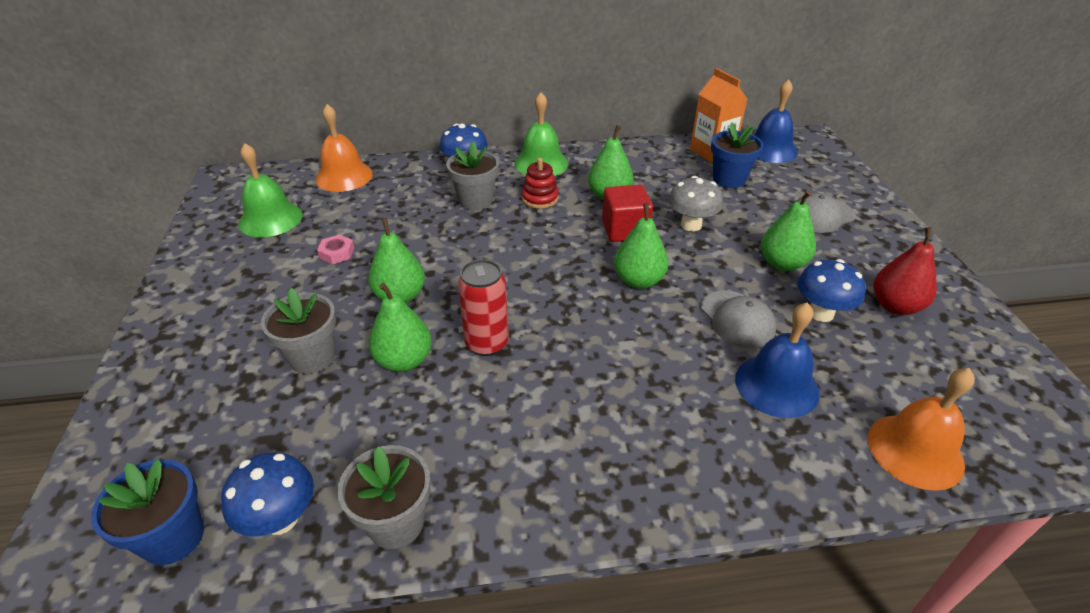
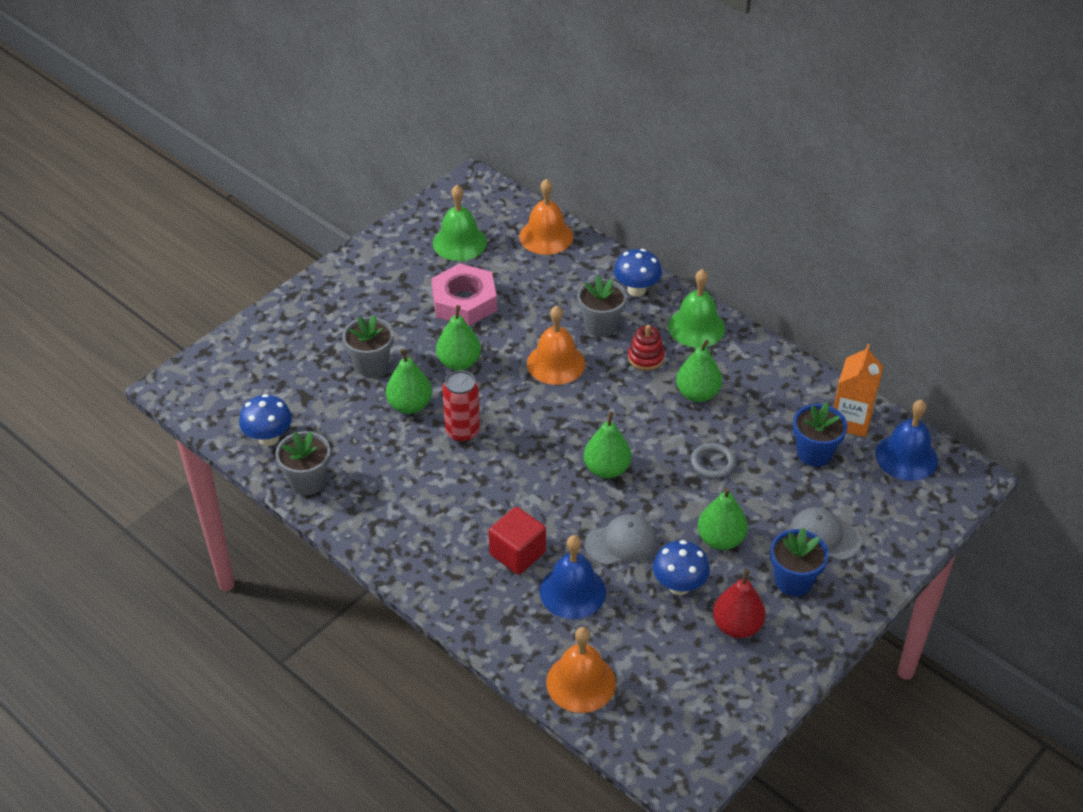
camera: 50 degrees right, 5 degrees up
(173, 537) = (225, 409): blue flower pot -> blue flower pot (793, 581)
(337, 253) = (464, 302): pink nut -> pink nut, size x2.29
(482, 243) = (556, 363): none -> orange bell
(624, 230) = (660, 428): red cube -> red cube (517, 553)
(691, 225) = (712, 463): grey mushroom -> grey ring
(737, 319) = (621, 542): grey cap -> grey cap turned 135 degrees counterclockwise

